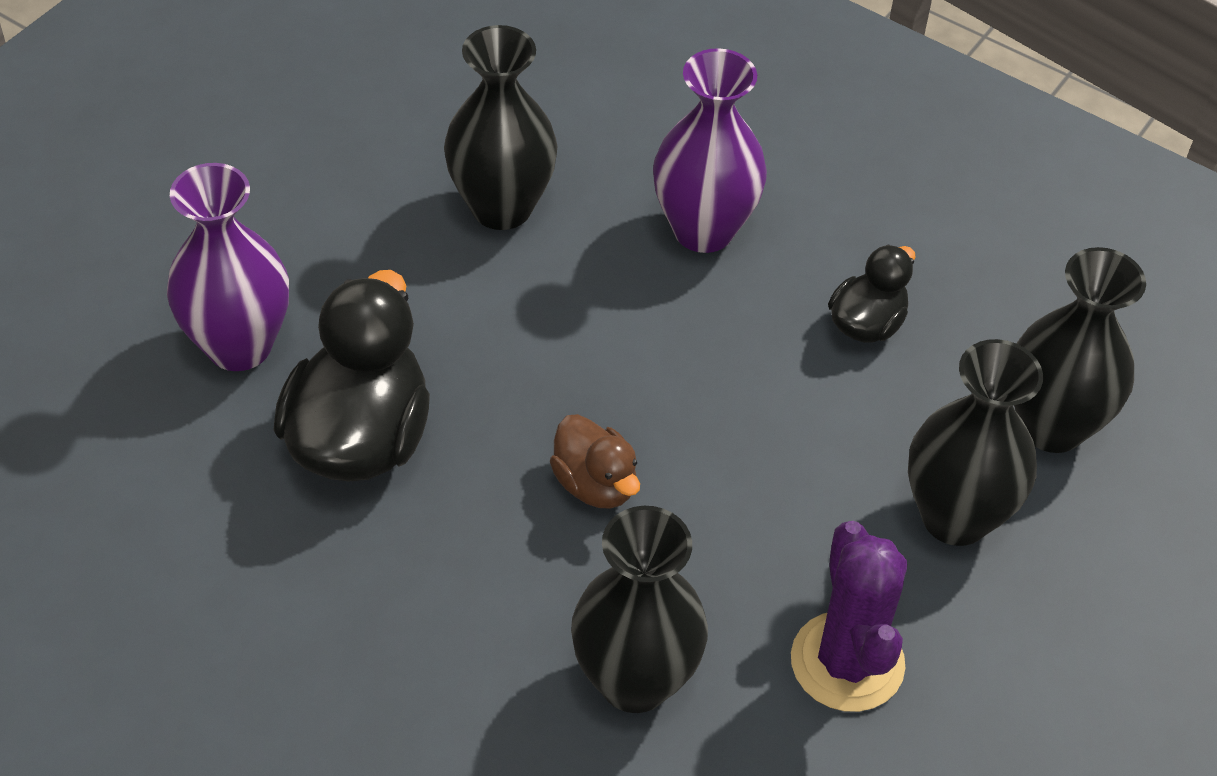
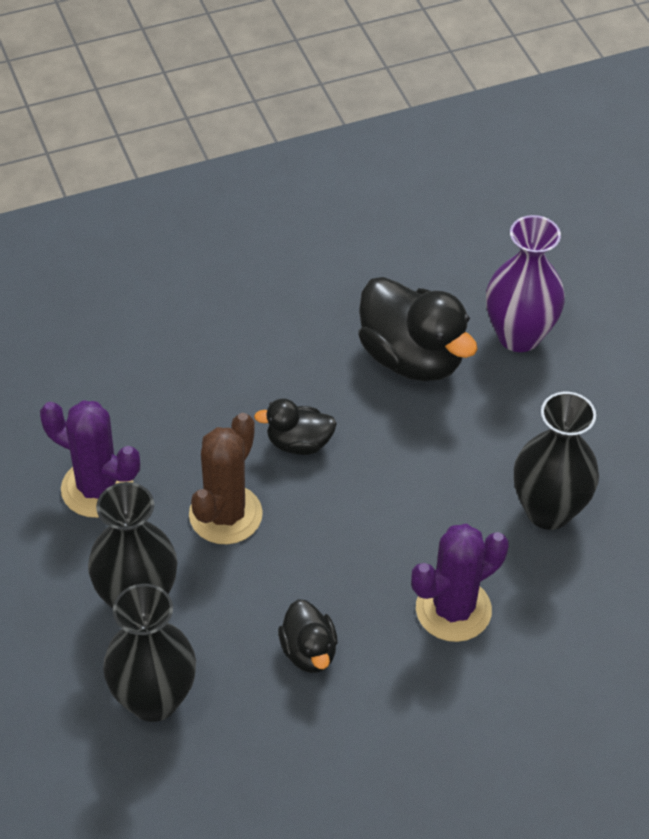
camera: 125 degrees right, 0 degrees up
(595, 484) = (298, 443): brown duck -> black duck
(635, 680) = (166, 394): black vase -> none
(703, 230) = (453, 609): purple vase -> purple cactus
(764, 499) = (225, 515): none -> brown cactus

